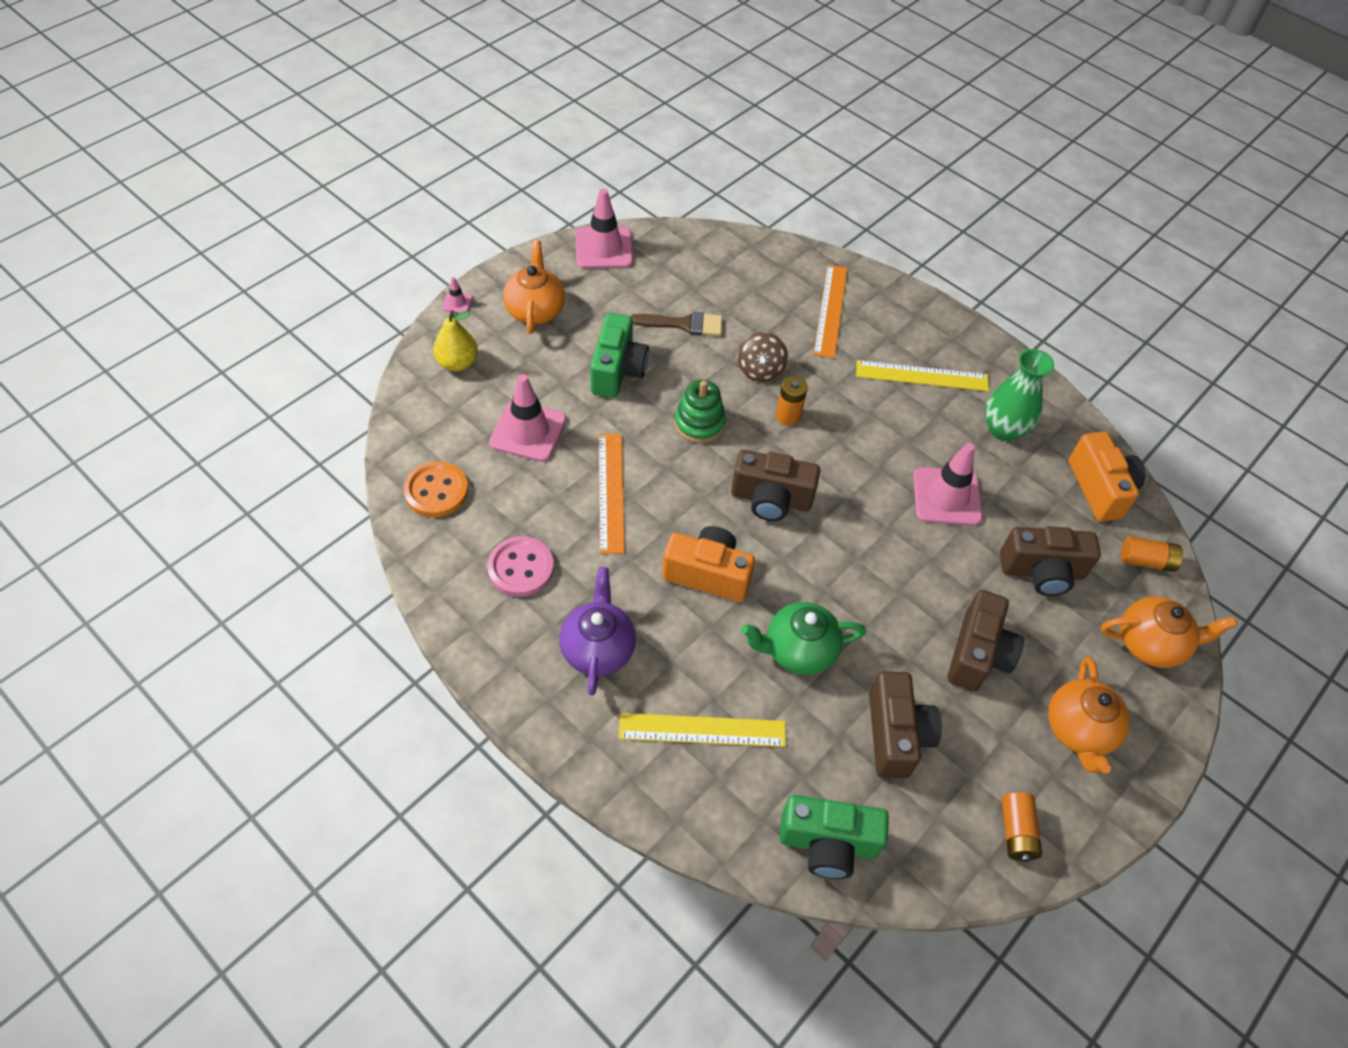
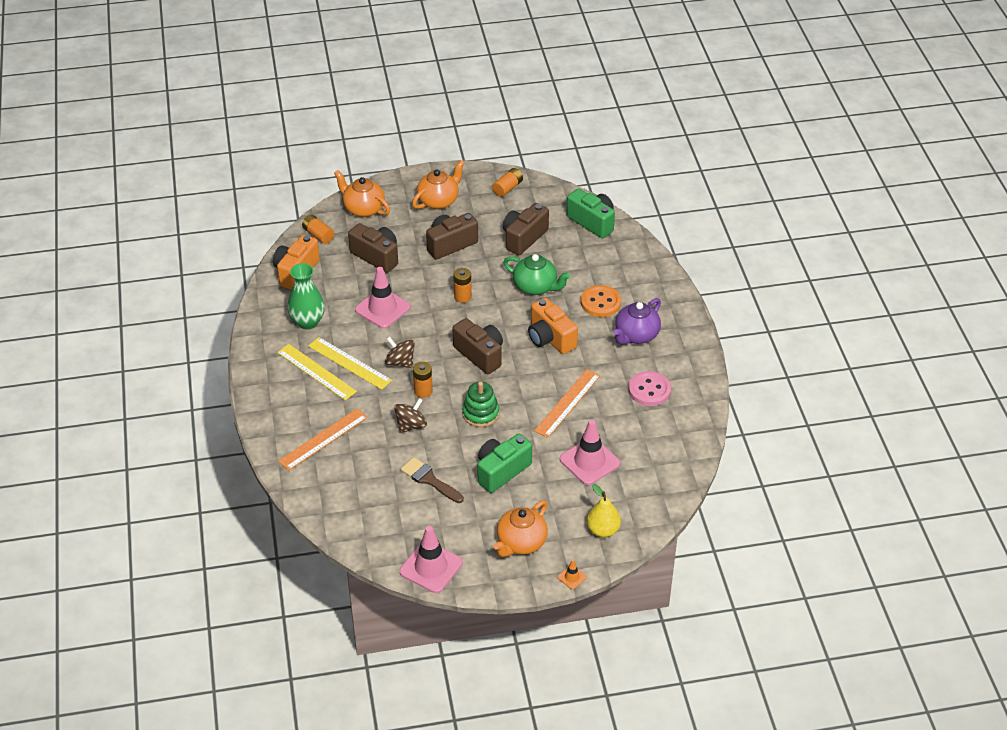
camera: 140 degrees left, 10 degrees down
(436, 491) = (670, 454): orange button -> orange button (600, 302)
(457, 303) = (572, 577): pink traffic cone -> orange traffic cone
(702, 730) = (612, 281): yellow ruler -> yellow ruler (349, 363)
(849, 437) = (400, 362): none -> brown spinning top
(874, 573) = (462, 296): none -> orange battery

